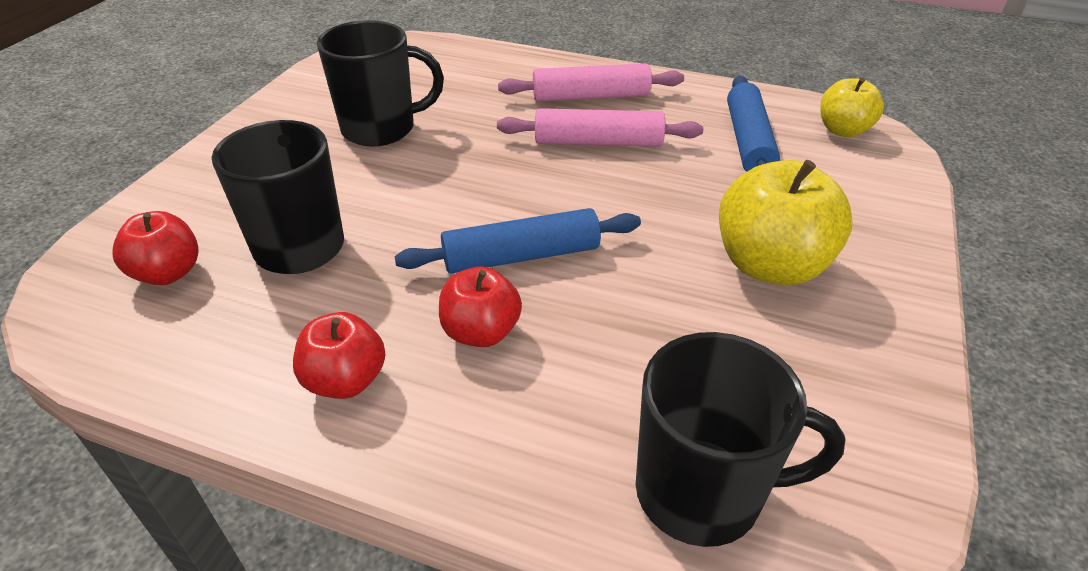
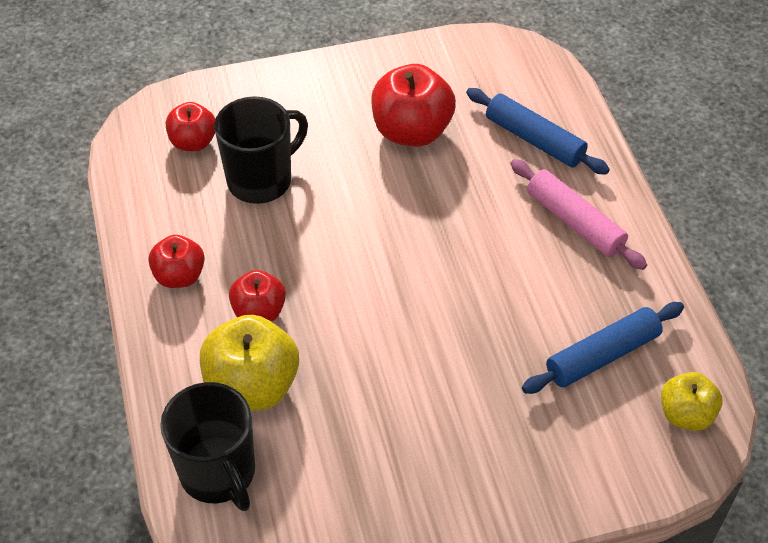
camera: 55 degrees right, 10 degrees up
(381, 129) = (411, 131): black mug -> red apple
(521, 256) = (341, 292): blue rolling pin -> blue rolling pin (534, 140)
(598, 142) = (510, 262): pink rolling pin -> none
(770, 265) = (445, 432): yellow apple -> yellow apple (252, 386)

